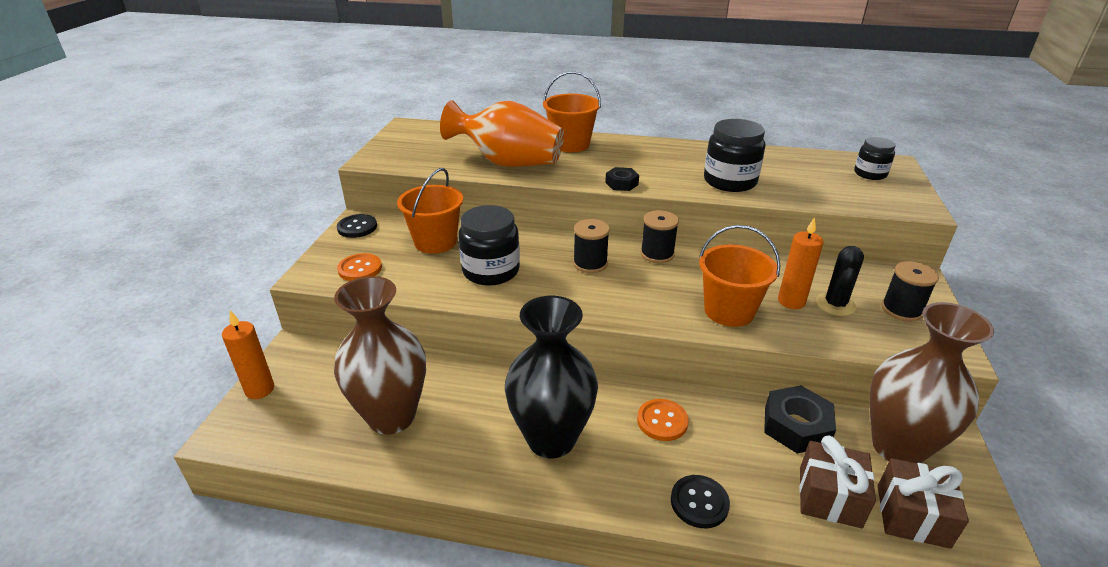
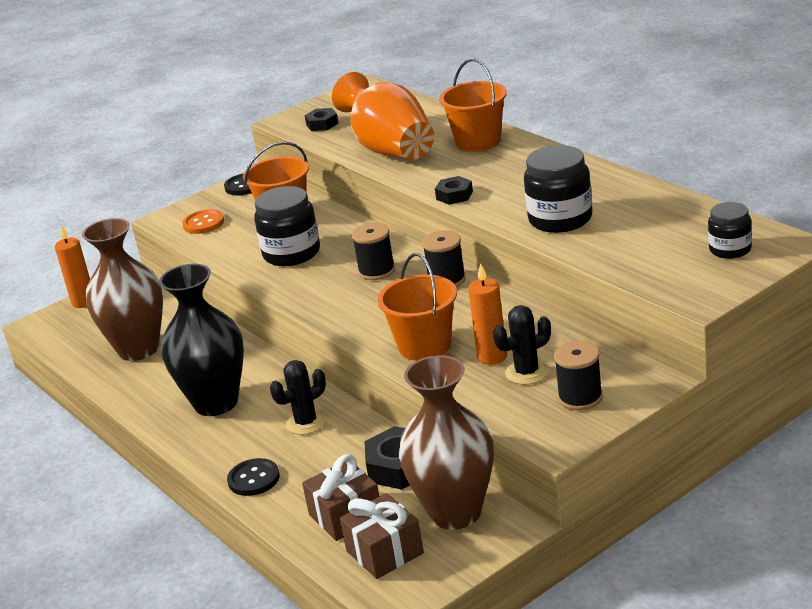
camera: 45 degrees right, 5 degrees down
(413, 157) = (322, 124): none -> black nut
(662, 421) = (306, 422): orange button -> black cactus

